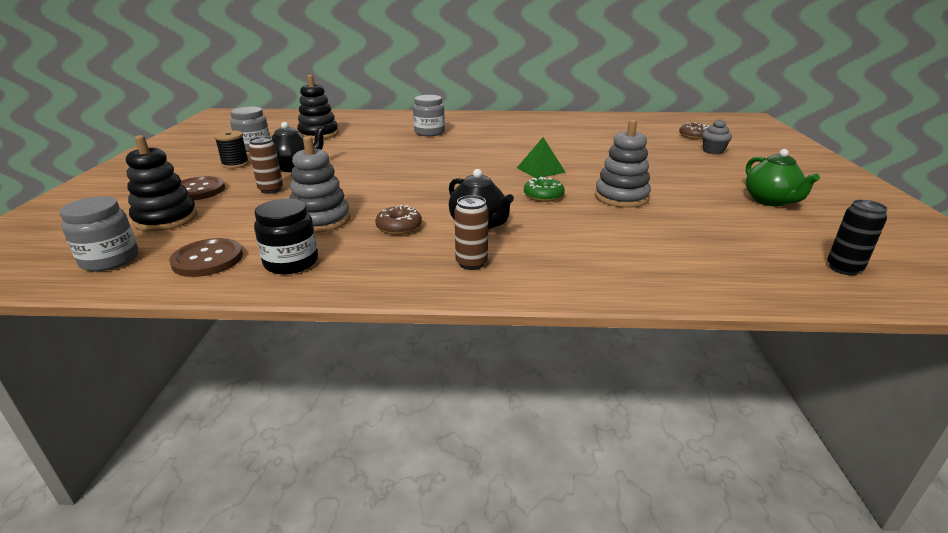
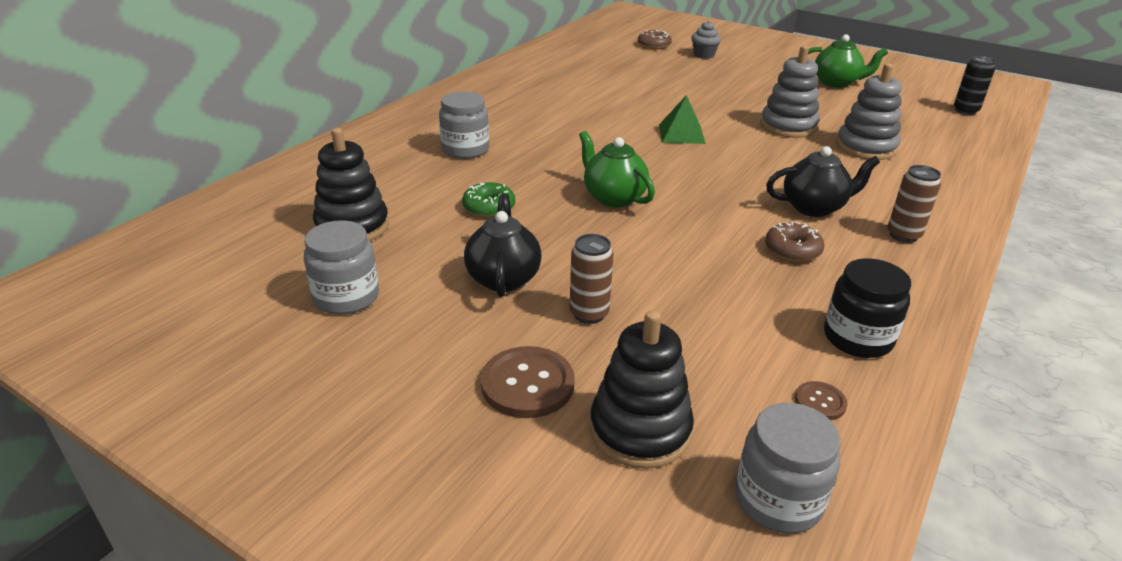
camera: 60 degrees left, 5 degrees up
(207, 259) = (820, 402): brown button -> brown button, size x0.52
(235, 164) = (423, 329): black spool -> none
(320, 220) = (738, 295): grey stacking toy -> grey stacking toy (866, 147)
(414, 171) = (613, 197): none -> green teapot
(543, 196) = (758, 155): green donut -> green donut (489, 207)

